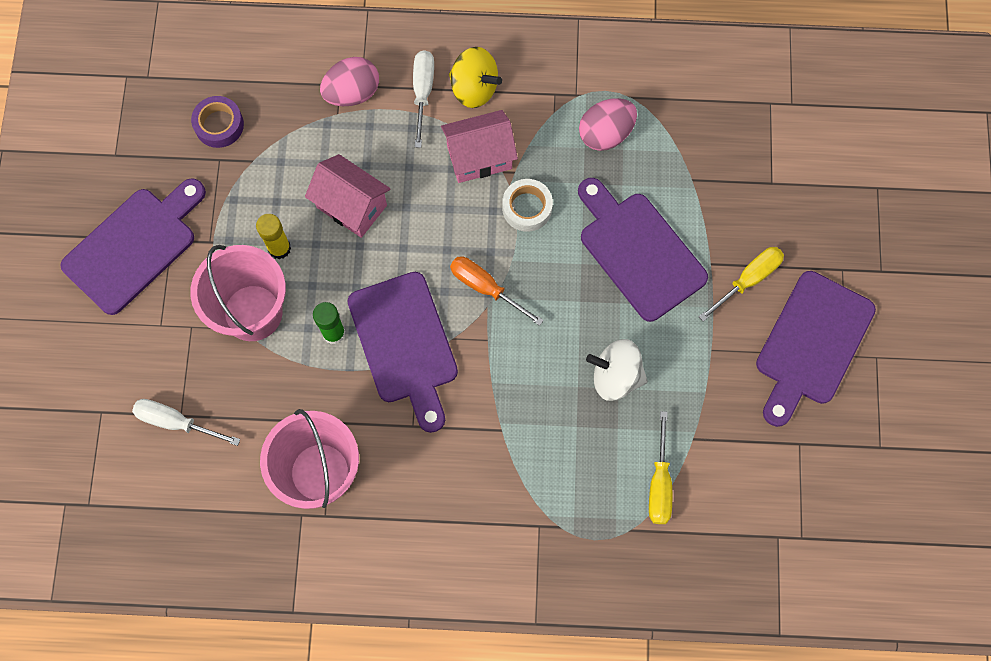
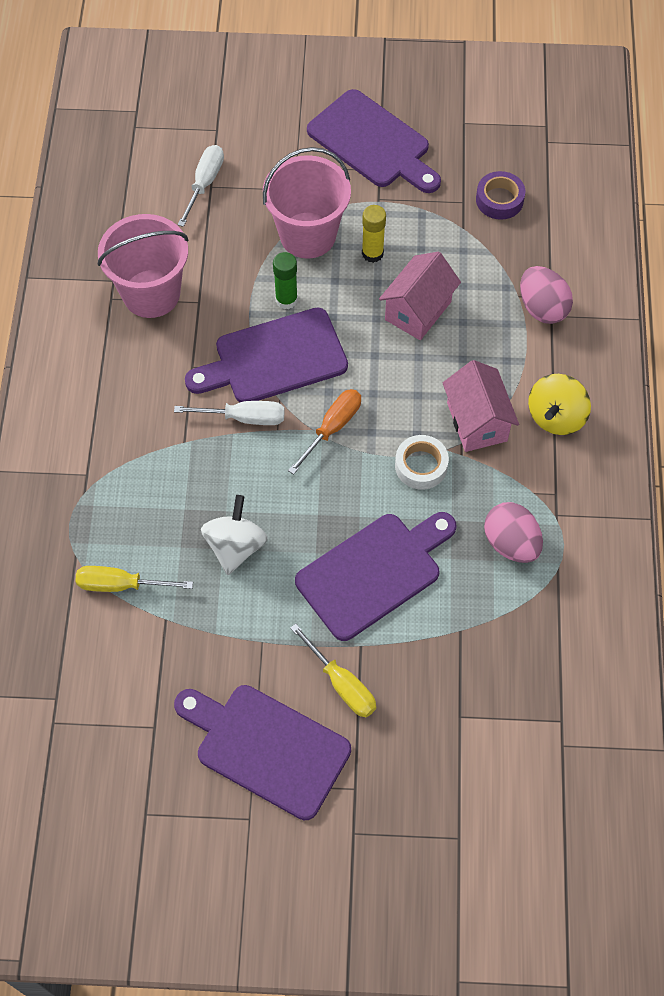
camera: 90 degrees right, 10 degrees down
(423, 92) = (548, 370): white screwdriver -> white screwdriver (244, 418)

